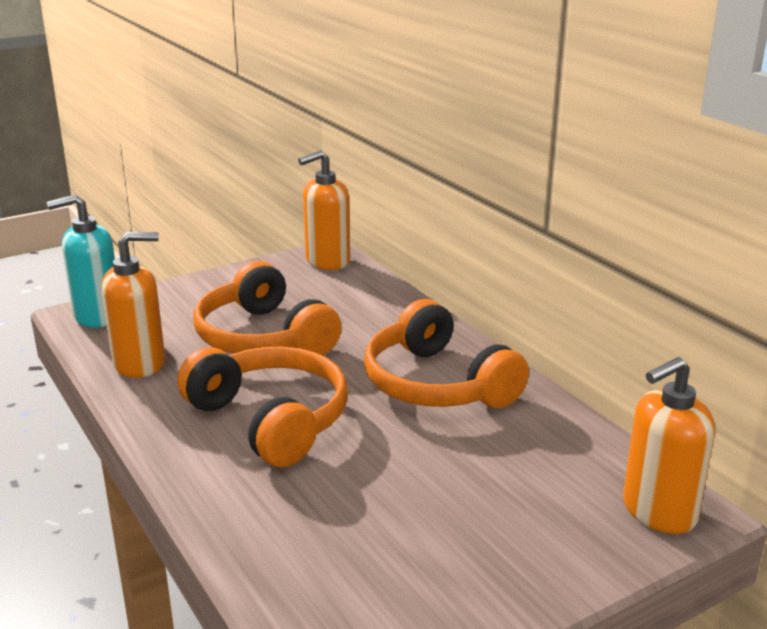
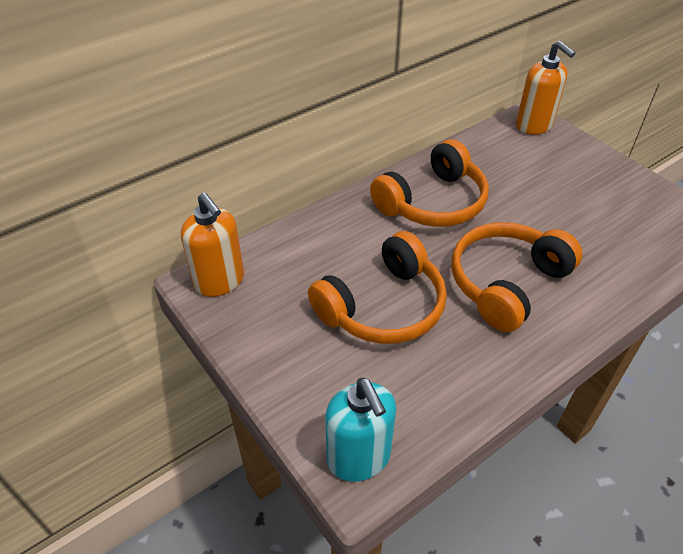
camera: 95 degrees left, 20 degrees up
(140, 363) = (448, 389): orange soap dispenser -> none

